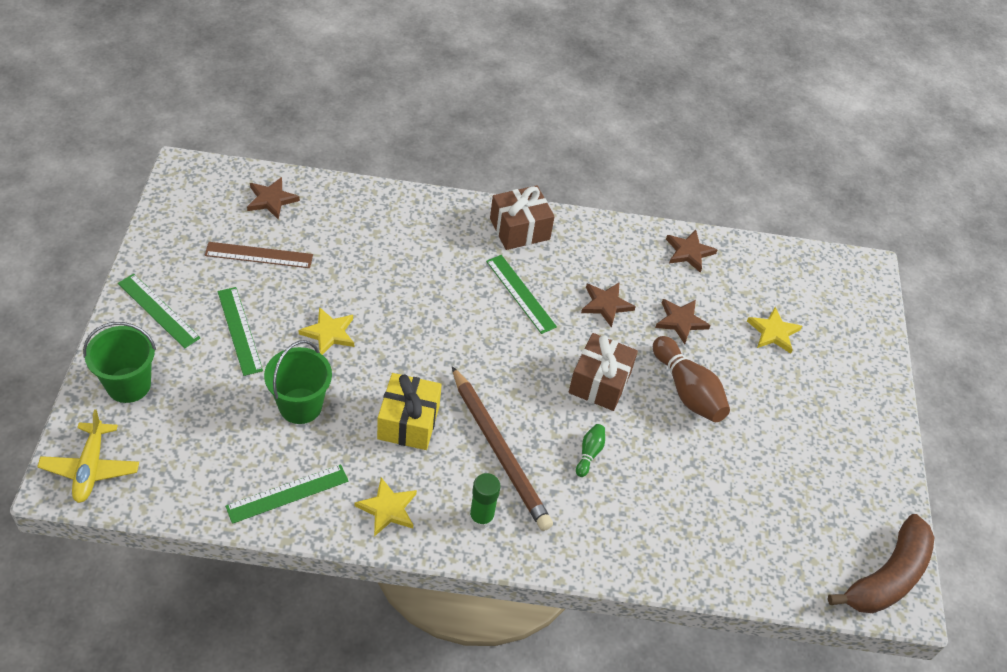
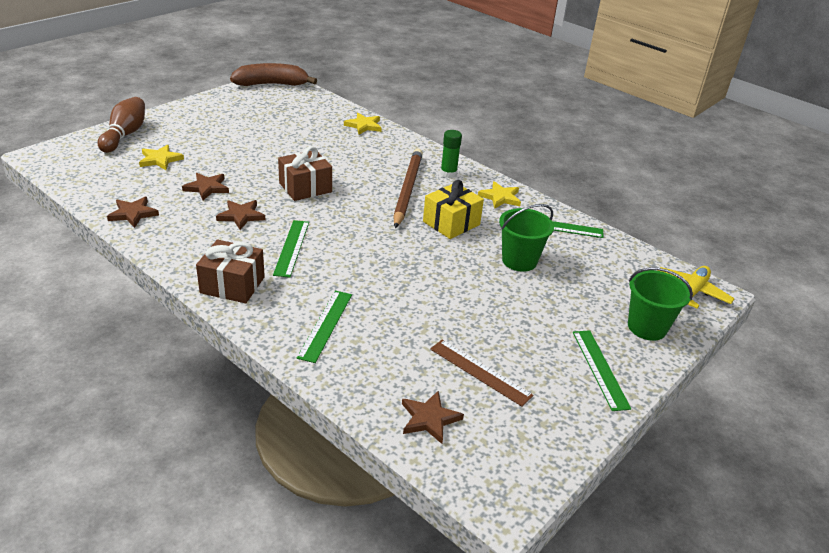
camera: 140 degrees left, 15 degrees down
(239, 330) = (535, 323): green ruler -> green ruler (325, 325)
(329, 333) = (464, 290): yellow star -> yellow star (364, 126)
(589, 453) = (355, 168): green bowling pin -> none
(687, 391) = (258, 163): brown bowling pin -> brown bowling pin (125, 135)

